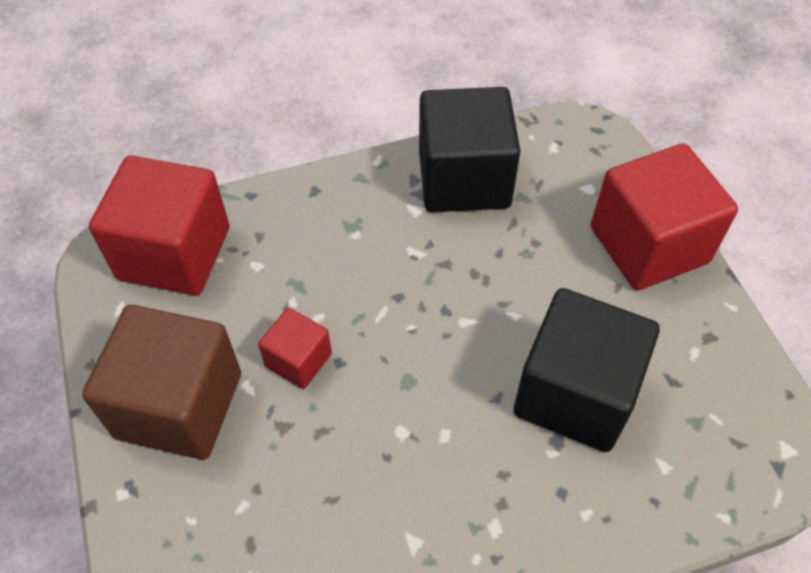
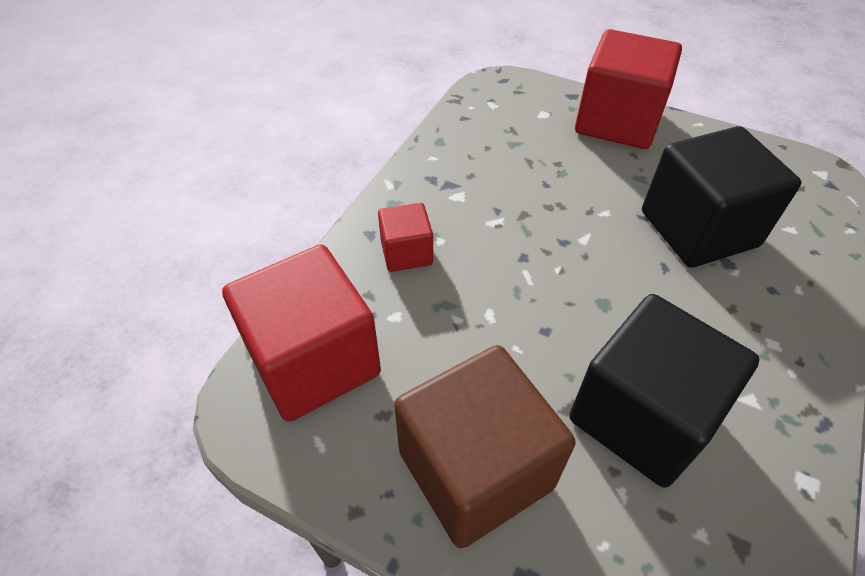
camera: 45 degrees left, 5 degrees down
(298, 360) = (517, 354): red cube -> red cube (406, 252)
(464, 179) = (464, 157): black cube -> black cube (641, 416)

